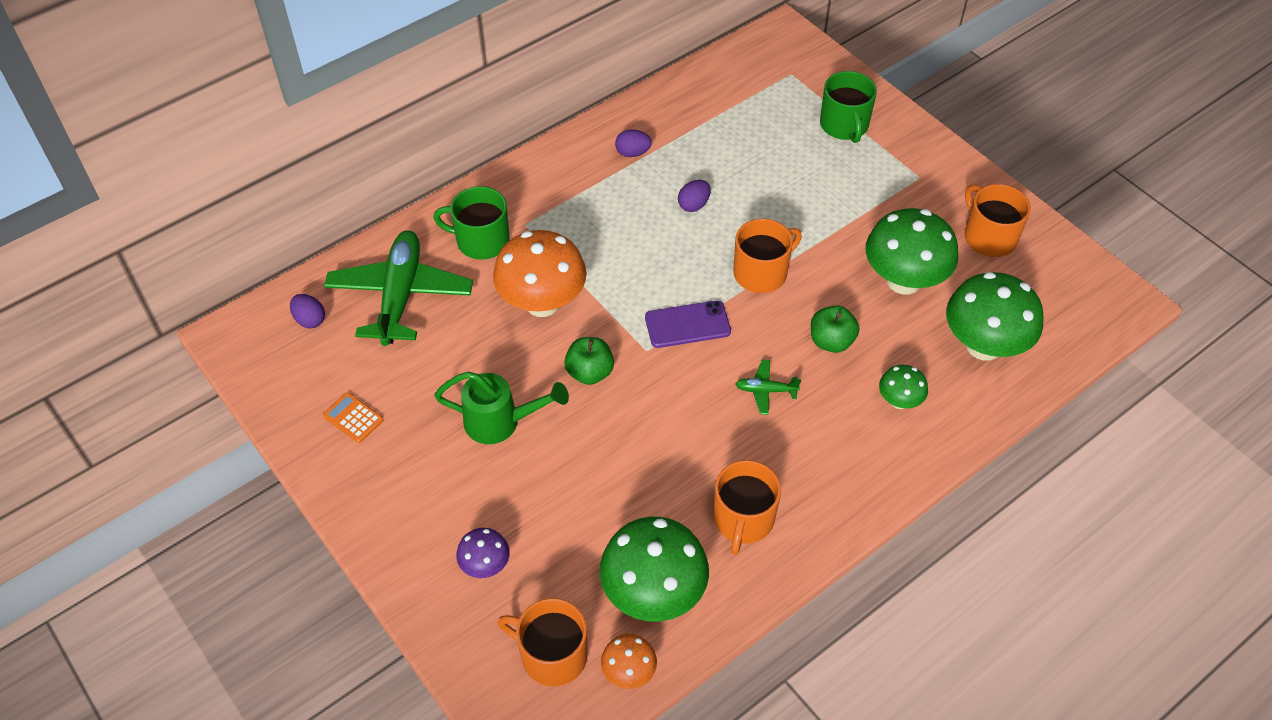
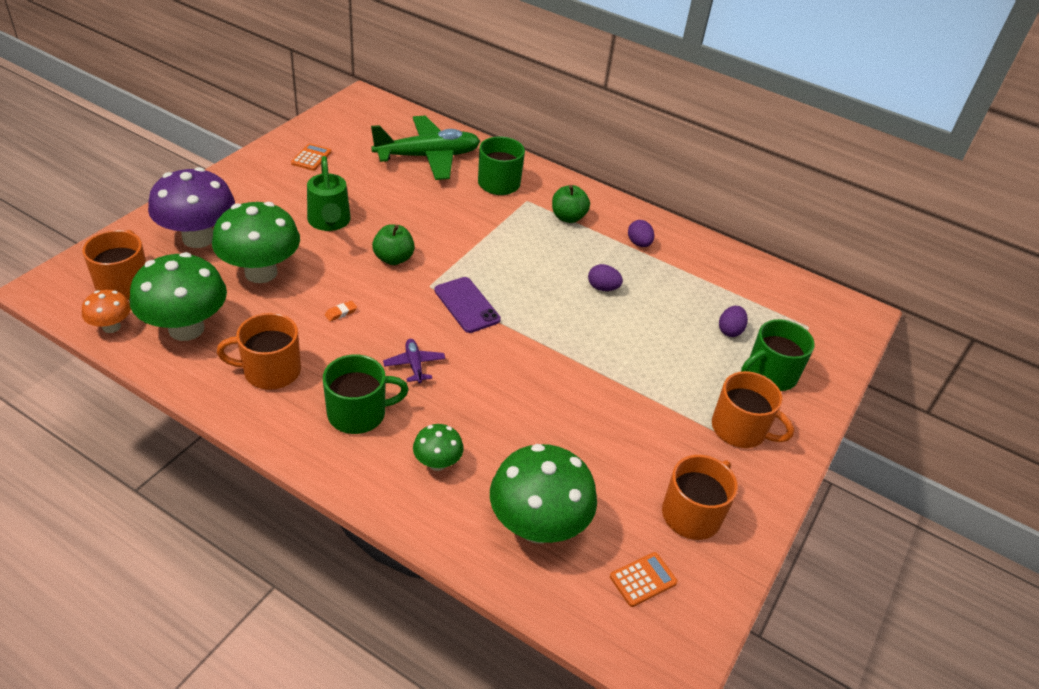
camera: 65 degrees right, 10 degrees down
(310, 320) = (389, 125): purple egg -> purple egg (730, 331)
(485, 565) = (198, 238): purple mushroom -> purple mushroom, size x2.00
(542, 303) = (452, 223): orange mushroom -> none
(668, 440) = (341, 313): none -> orange eraser
(761, 272) = (548, 342): orange mug -> orange mug (740, 429)
(766, 390) = (414, 365): green plane -> purple plane
(822, 451) = (358, 413): none -> green mug
(831, 341) = (490, 402): green apple -> green apple (568, 217)
(903, 281) = (592, 447): green mushroom -> green mushroom (261, 272)
(1047, 292) = (643, 579): none -> orange calculator

